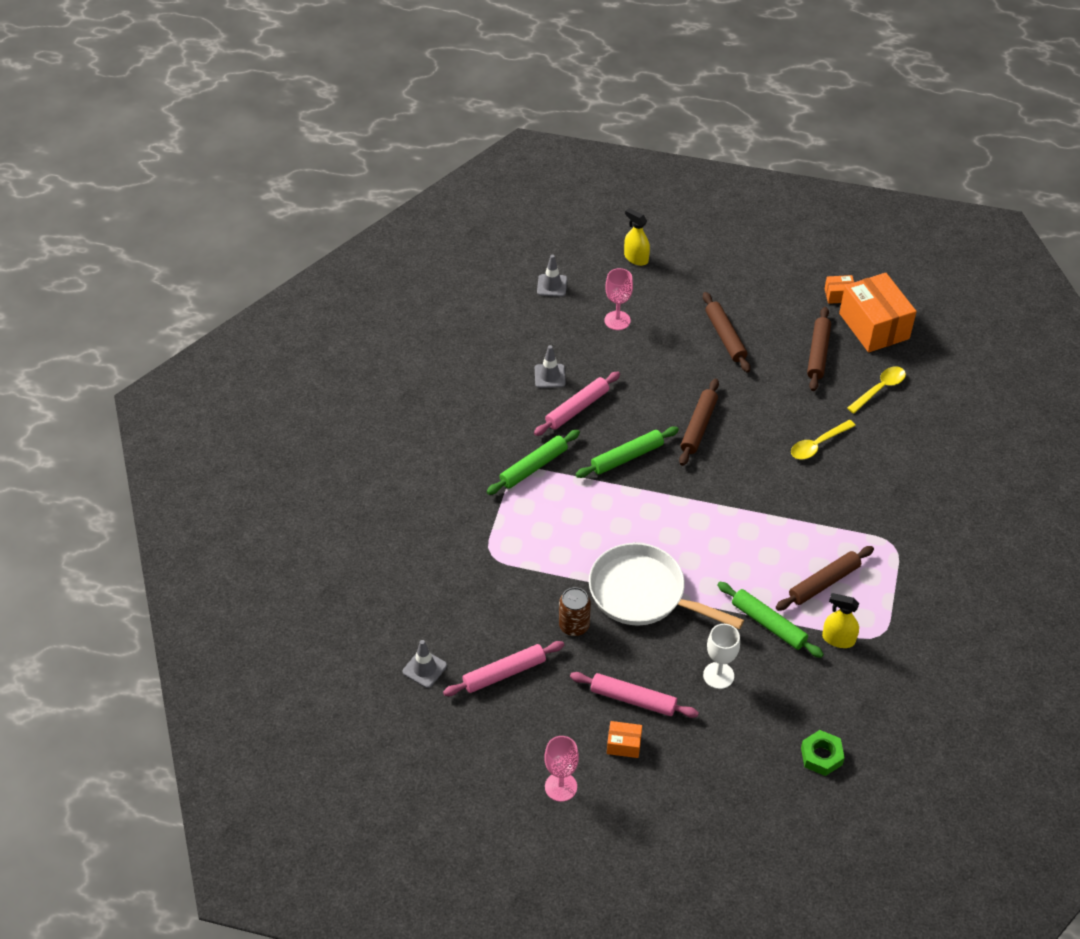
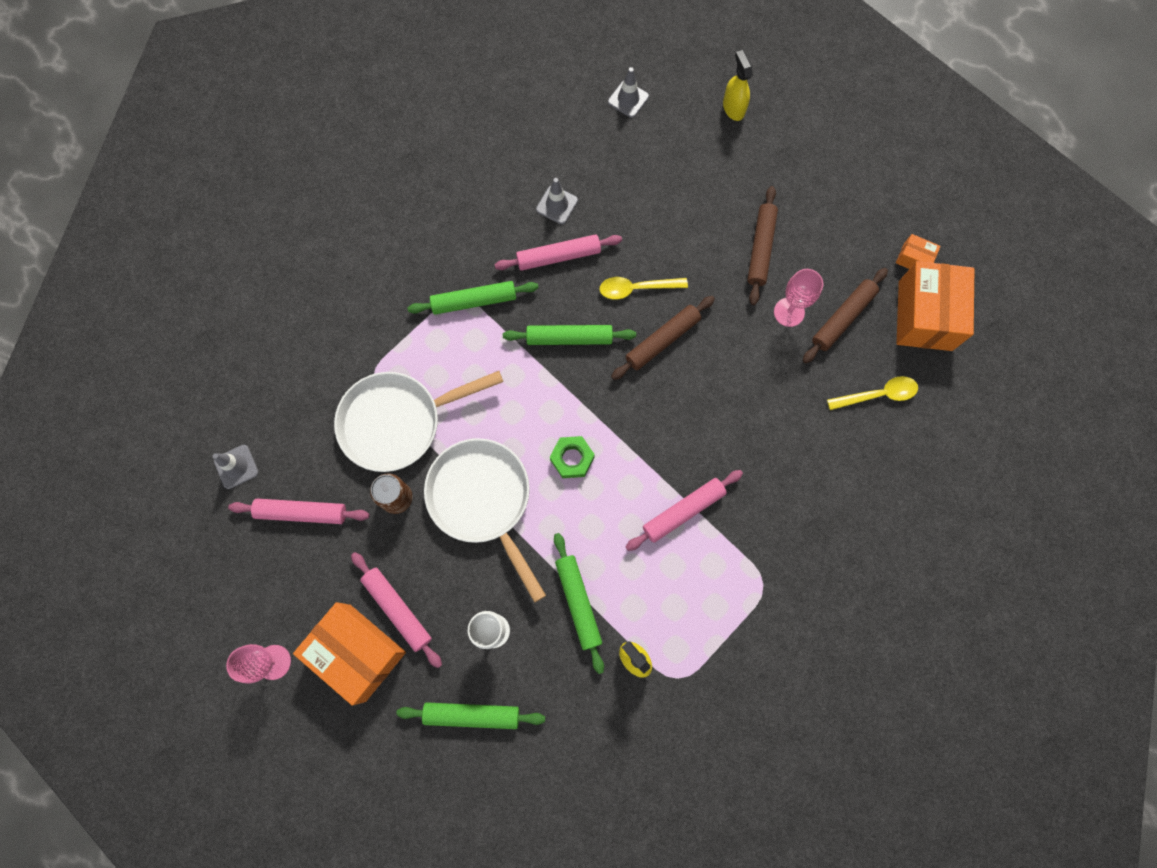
camera: 30 degrees right, 25 degrees up
(535, 574) = (398, 422): none -> white pan
(617, 320) = (665, 173): pink goblet -> pink goblet (789, 312)
(624, 745) = (357, 652): orange box -> orange box, size x2.24
(746, 739) = (472, 714): none -> green rolling pin
(799, 527) = (683, 511): none -> pink rolling pin
(817, 444) = (767, 426): yellow spoon -> yellow spoon (636, 288)
(821, 756) = (529, 776): green nut -> green nut (572, 458)
(824, 583) = (663, 588): brown rolling pin -> none

